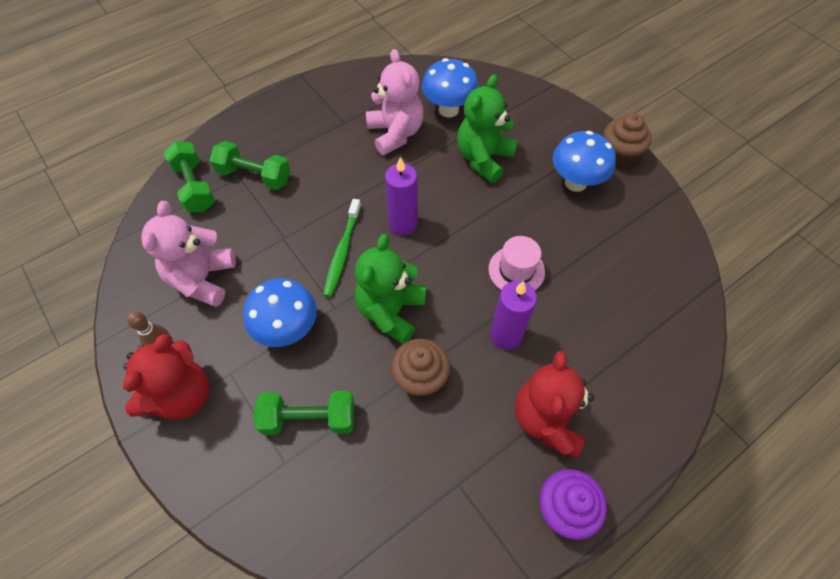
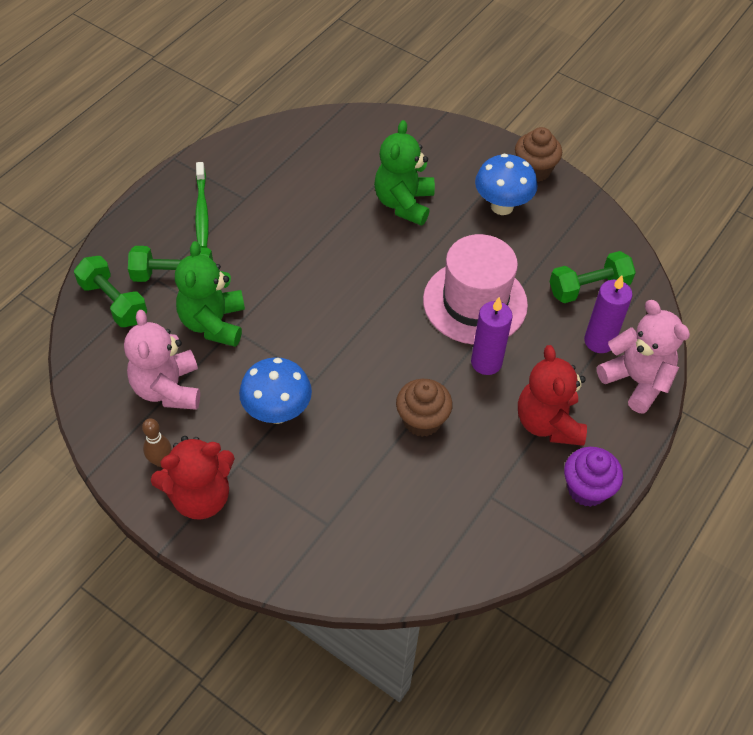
camera: 20 degrees left, 5 degrees down
(182, 395) = (200, 496): red teddy bear -> red teddy bear turned 60 degrees clockwise
(309, 418) = (333, 482): green dumbbell -> green dumbbell (588, 288)
(342, 252) = (299, 328): green toothbrush -> green toothbrush (202, 211)
(391, 311) = (370, 369): green teddy bear -> green teddy bear (213, 323)
(395, 133) = (303, 198): pink teddy bear -> pink teddy bear (636, 381)
(403, 224) = (349, 286): purple candle -> purple candle (599, 341)
(448, 110) = (349, 161): blue mushroom -> none
(516, 270) = (475, 302): pink hat -> pink hat, size x1.85

